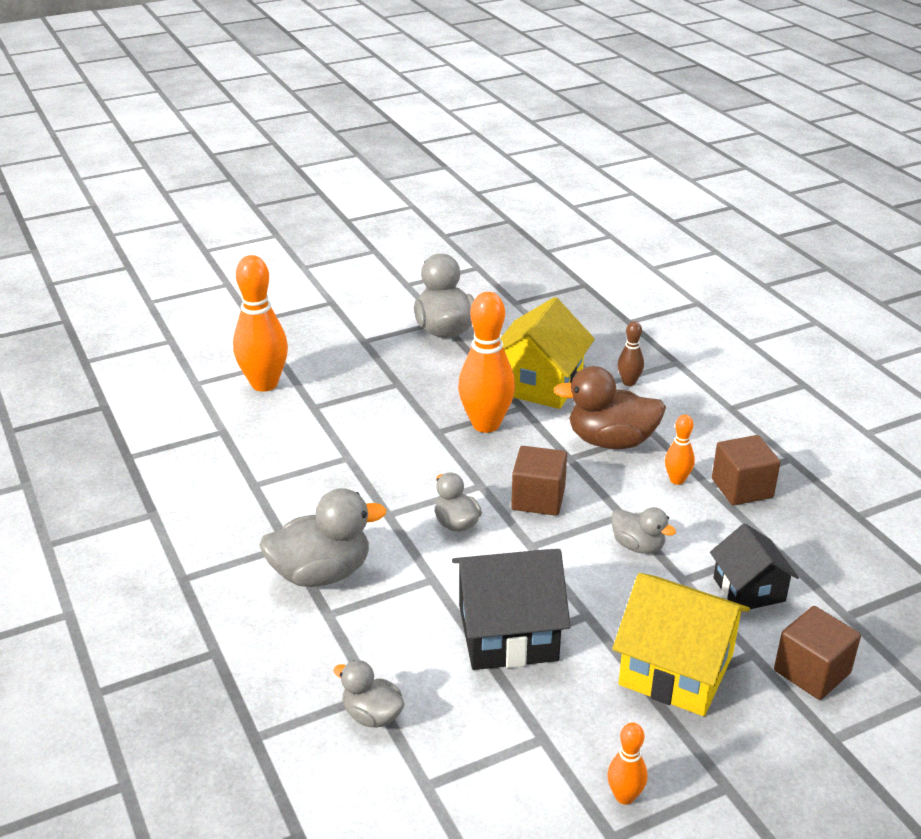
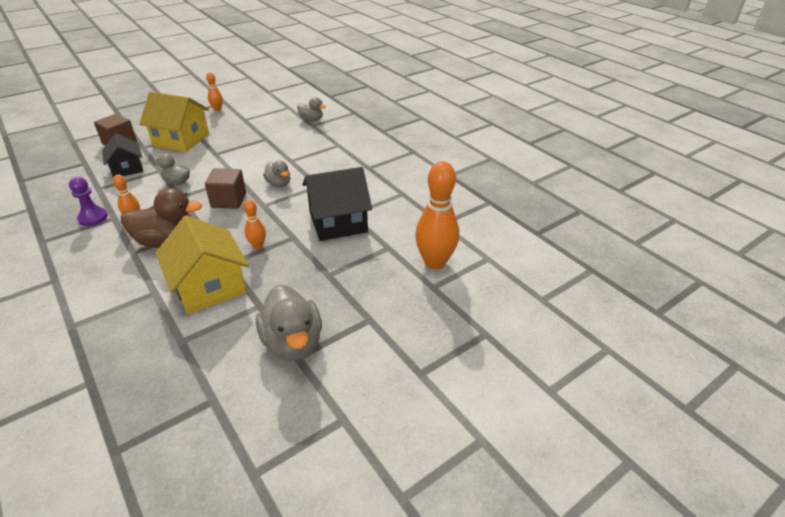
camera: 170 degrees right, 5 degrees up
(321, 573) = (347, 158): grey duck -> none
(486, 424) = (257, 245): orange bowling pin -> orange bowling pin, size x0.49
(508, 633) = (254, 145): black house -> black house (338, 222)
(539, 384) = (209, 286): yellow house -> yellow house turned 45 degrees counterclockwise
(629, 382) = (129, 296): brown bowling pin -> none
(742, 488) = (93, 218): brown cube -> purple pawn

